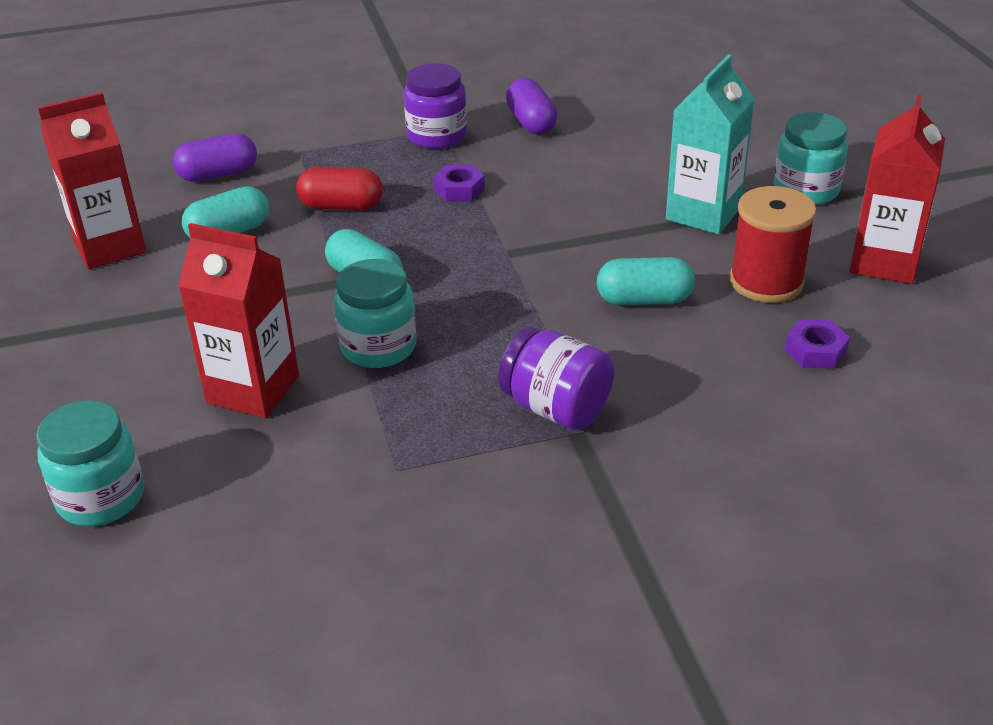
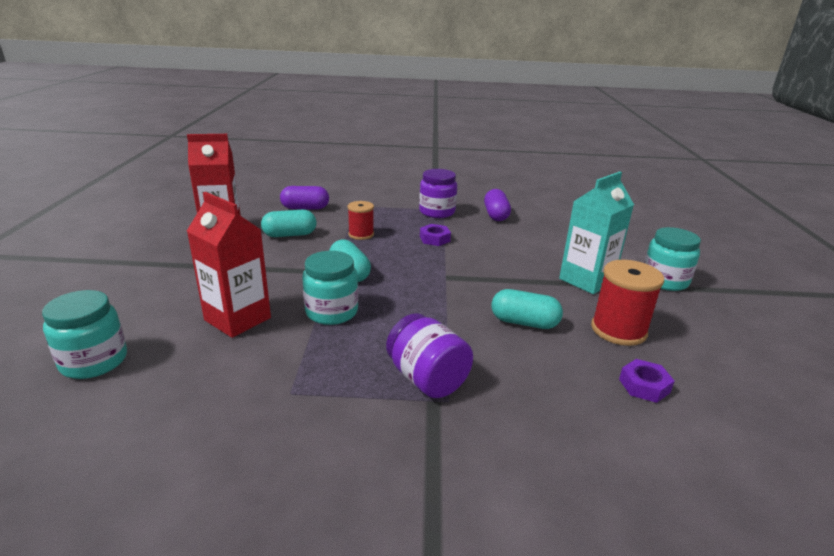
camera: 15 degrees right, 10 degrees down
(341, 206) = (361, 234): red capsule -> red spool
(884, 262) = (714, 336): red carton -> none

